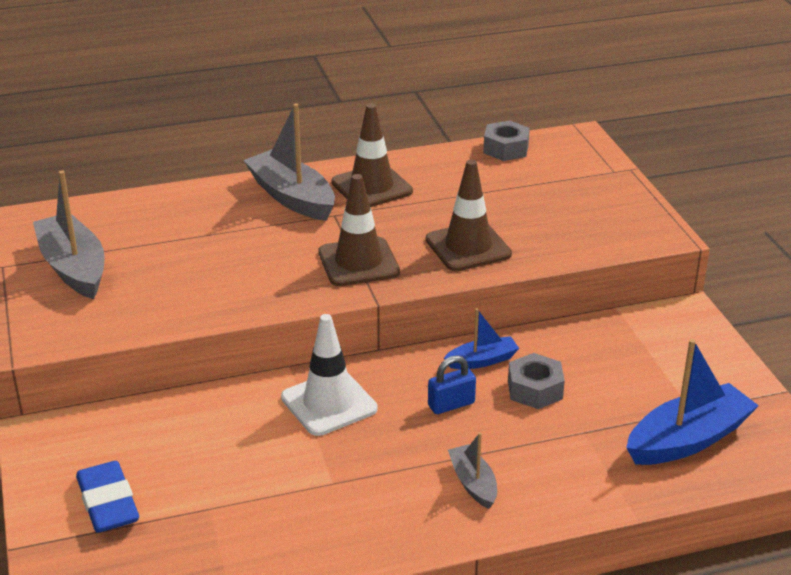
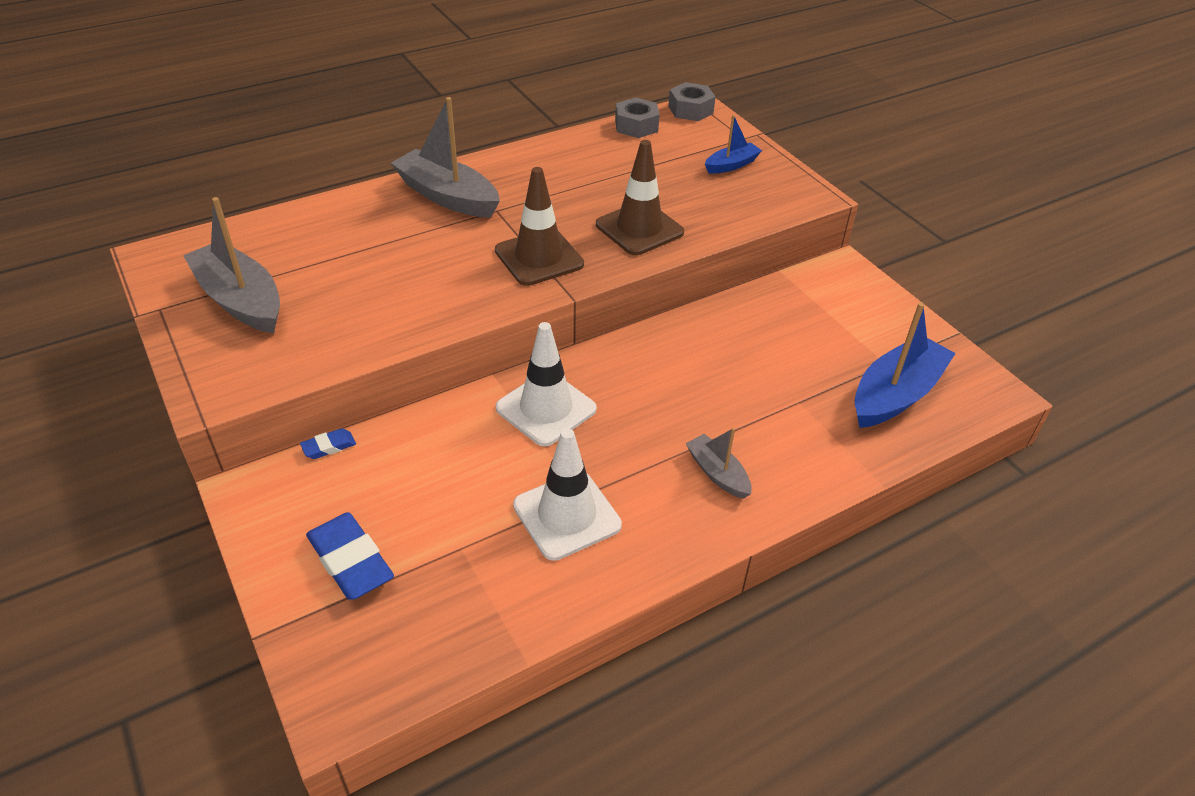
camera: 15 degrees left, 10 degrees up
(119, 407) = (329, 447): none -> blue eraser
(314, 497) = (567, 515): none -> white traffic cone
(372, 187) = (523, 177): brown traffic cone -> none
(451, 404) = (665, 392): blue padlock -> none
(482, 360) = (678, 341): blue boat -> blue boat (731, 165)
(535, 389) = (738, 364): grey nut -> grey nut (690, 109)

